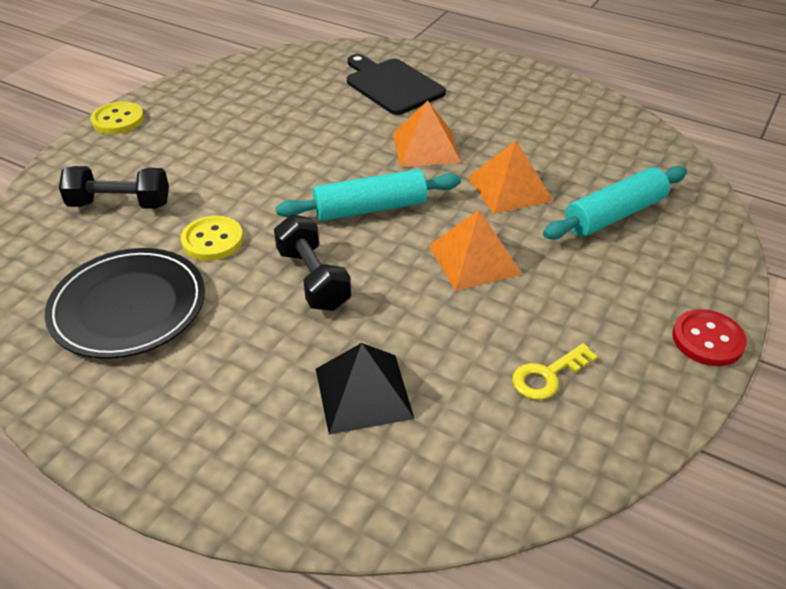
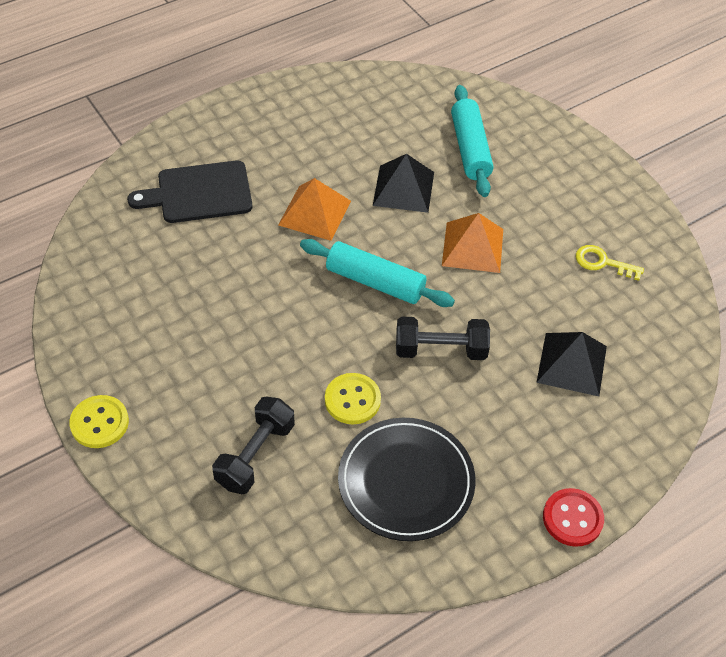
camera: 65 degrees left, 10 degrees up
(370, 208) = (375, 282): turquoise rolling pin -> turquoise rolling pin turned 75 degrees counterclockwise
(509, 188) = (403, 188): orange pyramid -> black pyramid
(548, 375) = (602, 263): yellow key -> yellow key turned 120 degrees clockwise
(707, 340) = (611, 172): red button -> red button (572, 518)

